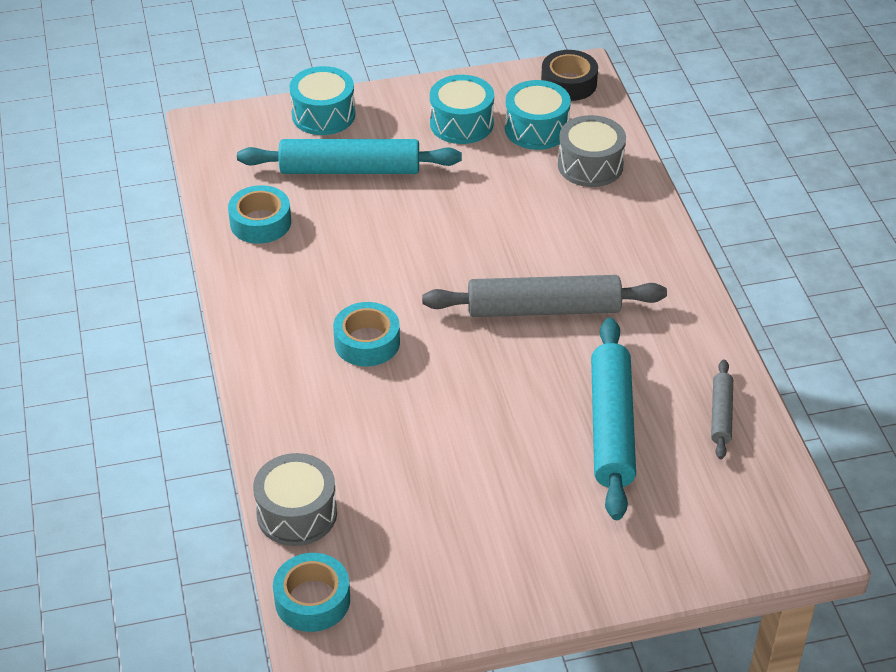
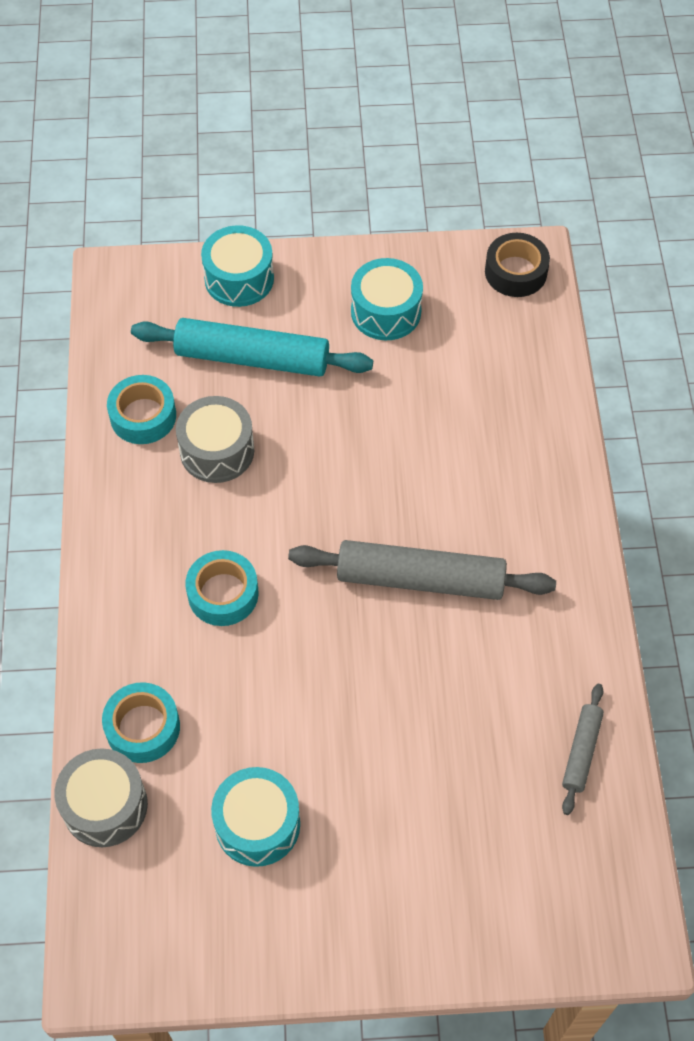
camera: 10 degrees right, 15 degrees up
(312, 600) = (99, 919): turquoise tape -> turquoise tape (143, 727)
(536, 129) = (466, 331): turquoise drum -> turquoise drum (257, 824)
(590, 165) = (514, 390): grey drum -> grey drum (217, 451)
(611, 427) = (459, 748): turquoise rolling pin -> none

